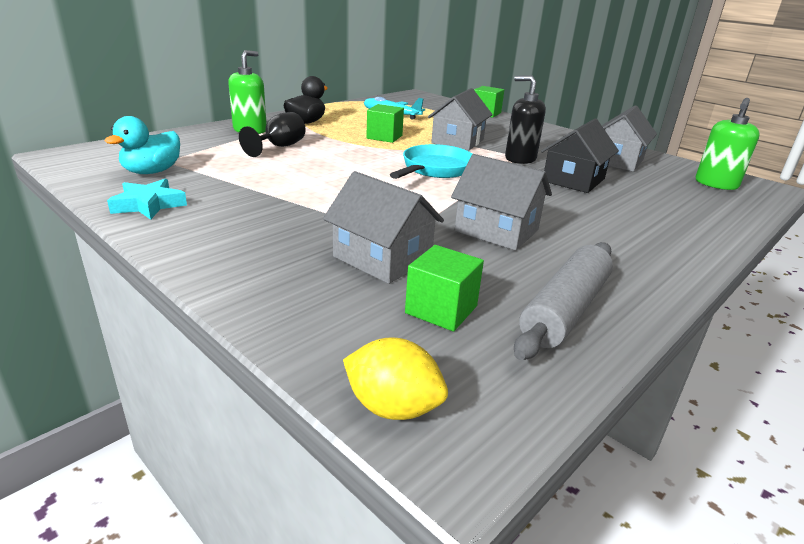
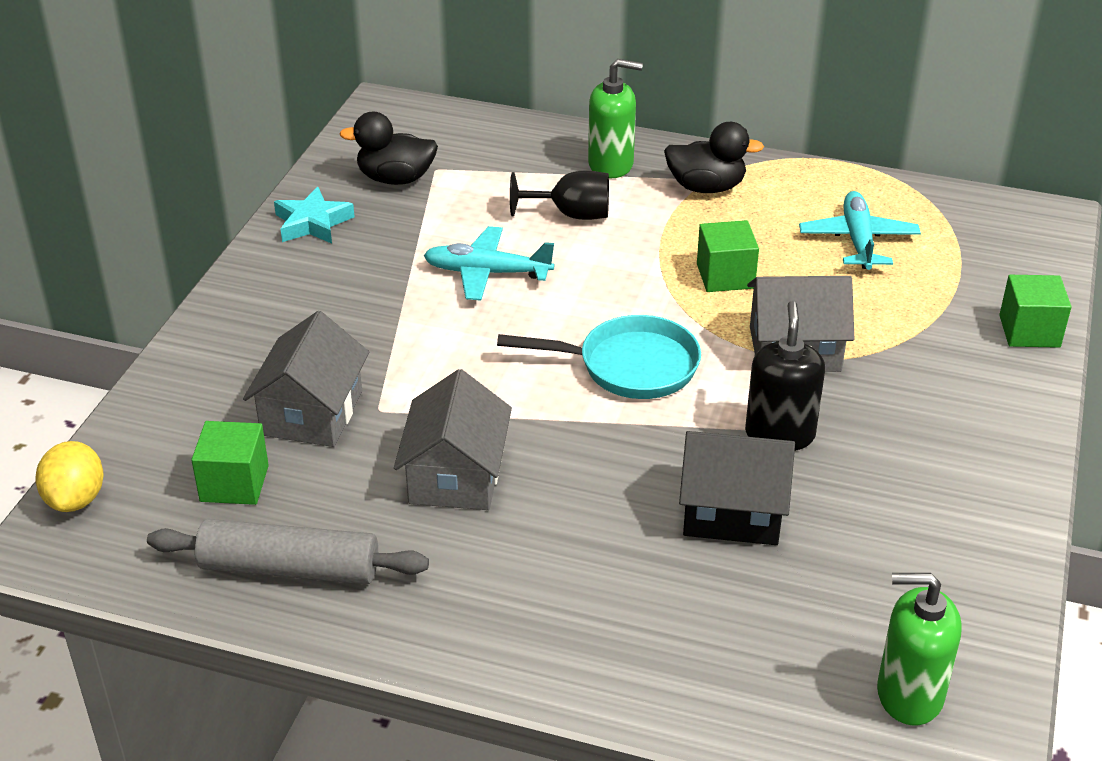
camera: 65 degrees right, 10 degrees up
(152, 172) = (395, 179): turquoise duck -> black duck
(301, 175) = (487, 273): none -> turquoise plane
(617, 161) = (907, 549): grey house -> none

